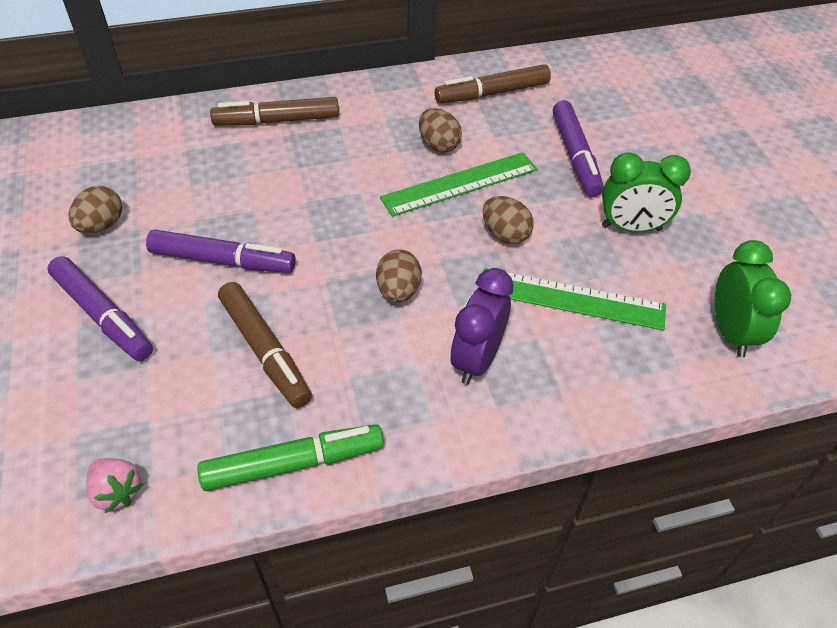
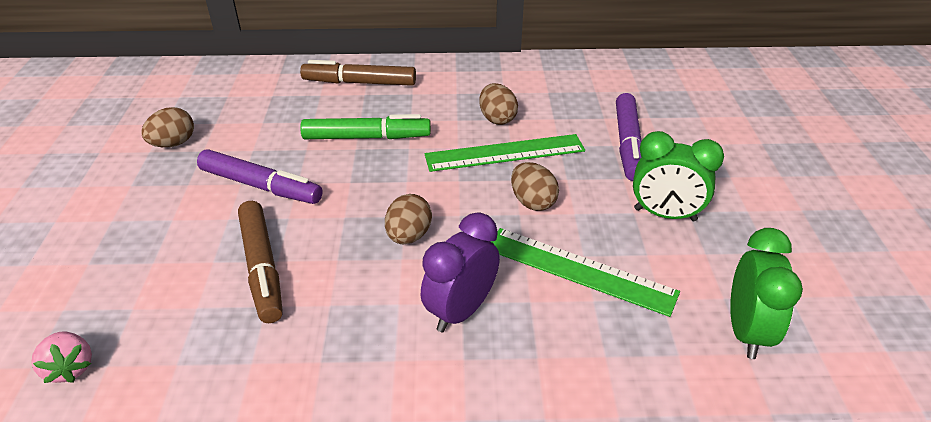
camera: 15 degrees right, 10 degrees down
(103, 316) = (137, 215): purple marker -> none
(293, 463) = (241, 375): green marker -> green marker (366, 137)
(492, 93) = (564, 83): brown marker -> none

